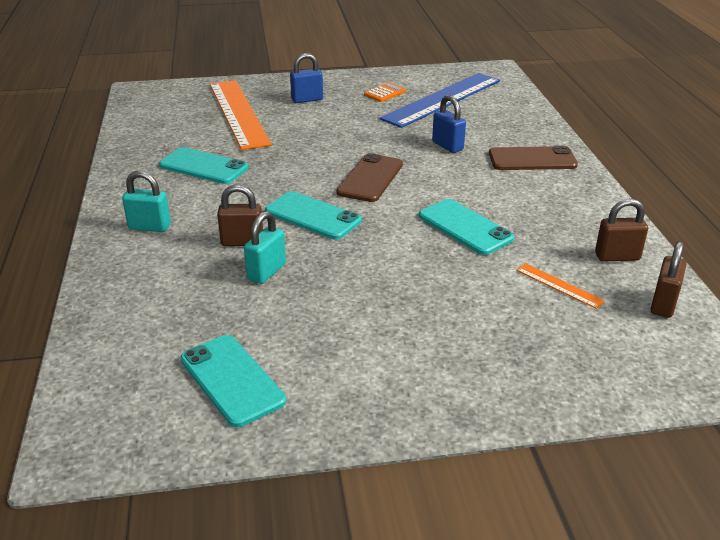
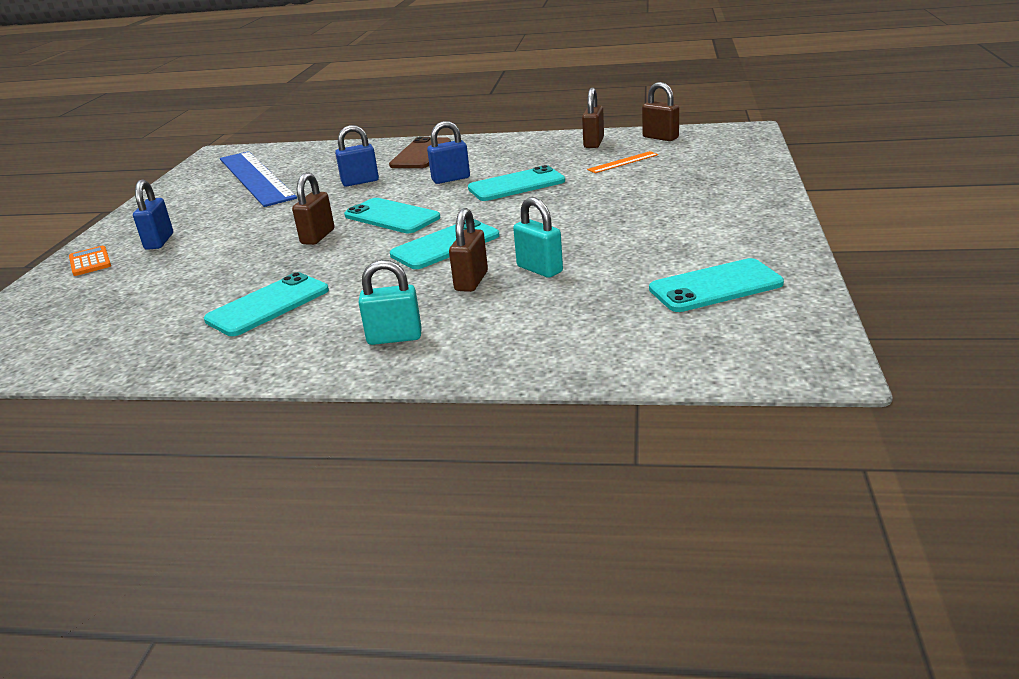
camera: 70 degrees left, 5 degrees down
(149, 227) = (394, 338): turquoise padlock -> turquoise padlock turned 60 degrees clockwise
(238, 113) = (139, 283): orange ruler -> none
(323, 156) = (318, 237): none -> brown padlock
(370, 178) = (392, 217): brown phone -> turquoise phone
(385, 93) = (202, 202): orange calculator -> orange calculator (90, 262)
(469, 188) = (451, 179): none -> blue padlock

